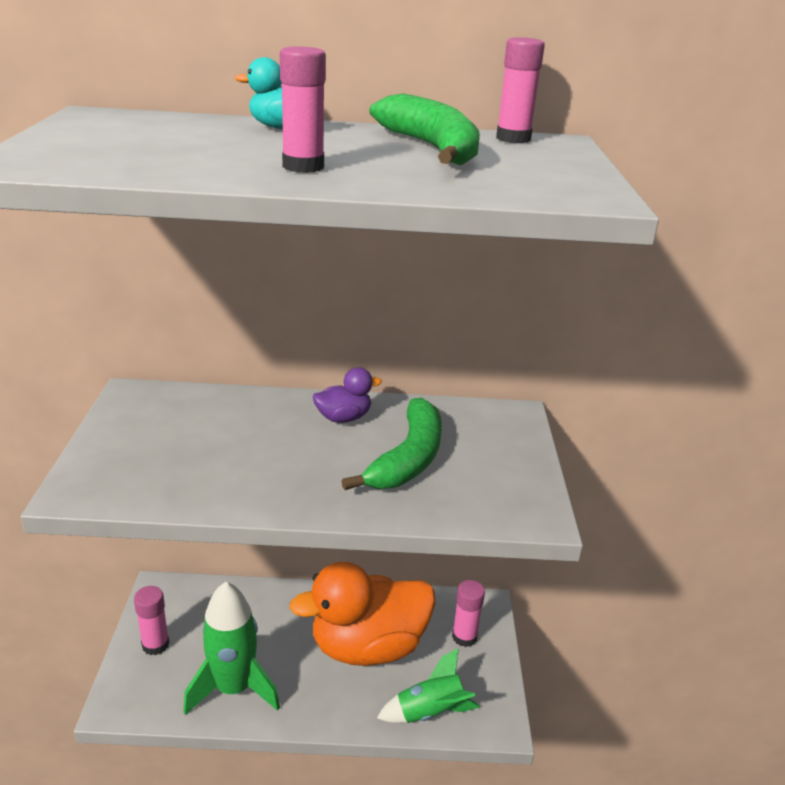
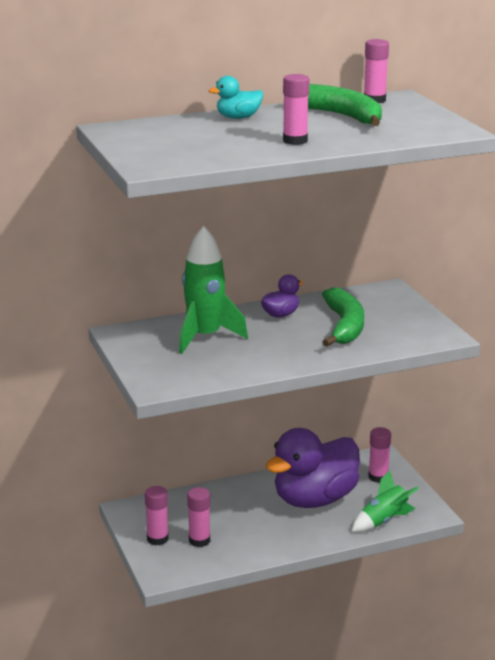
camera: 20 degrees left, 5 degrees down
(197, 664) = (199, 540): none -> pink glue stick
(233, 688) = (238, 545): green rocket -> green rocket (205, 337)
(368, 646) = (314, 499): orange duck -> purple duck

